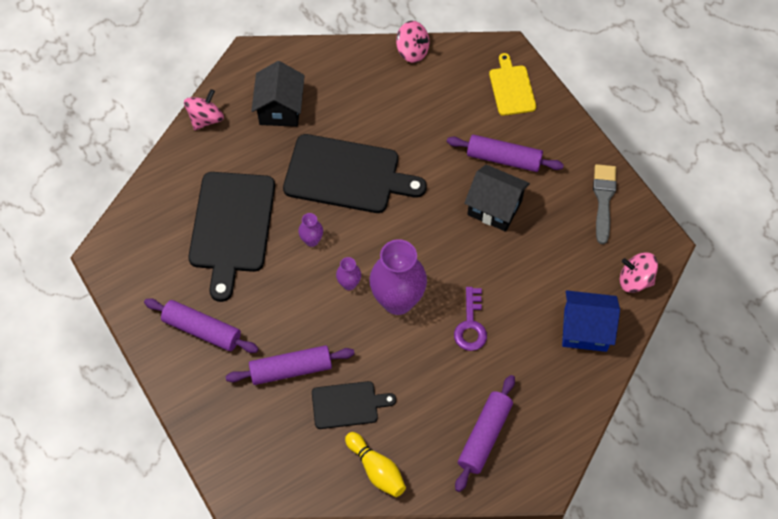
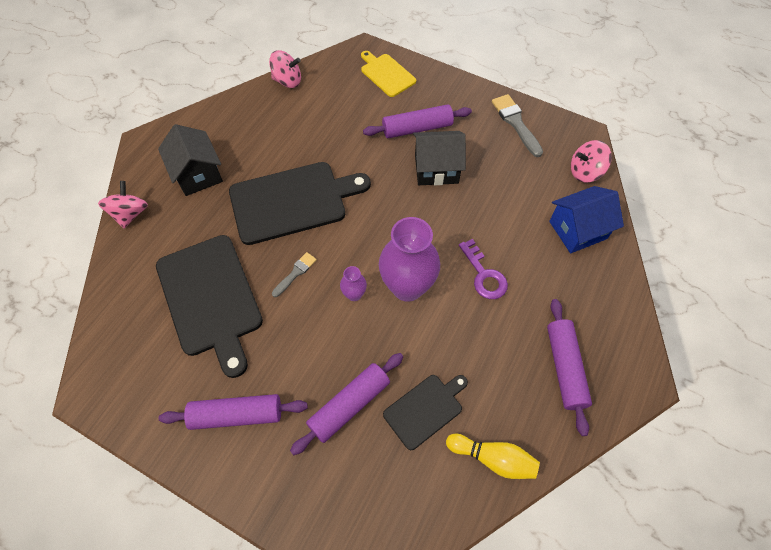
camera: 30 degrees left, 0 degrees up
(312, 240) = (295, 273): purple vase -> grey brush

